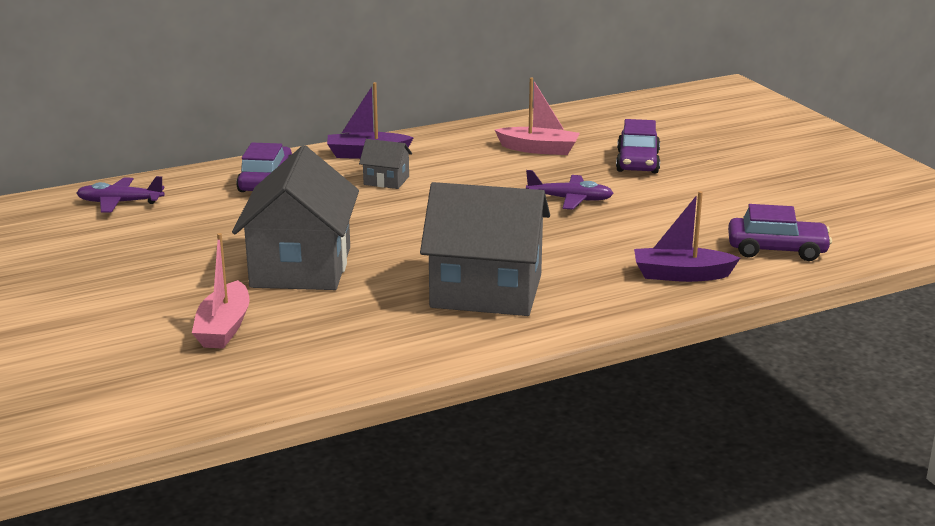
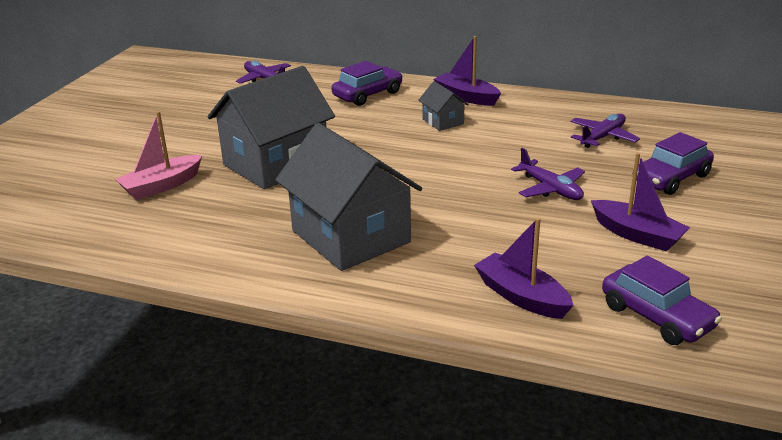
camera: 45 degrees right, 5 degrees up
(539, 149) = (603, 137): pink boat -> purple plane
(681, 207) = (637, 235): none -> purple boat

